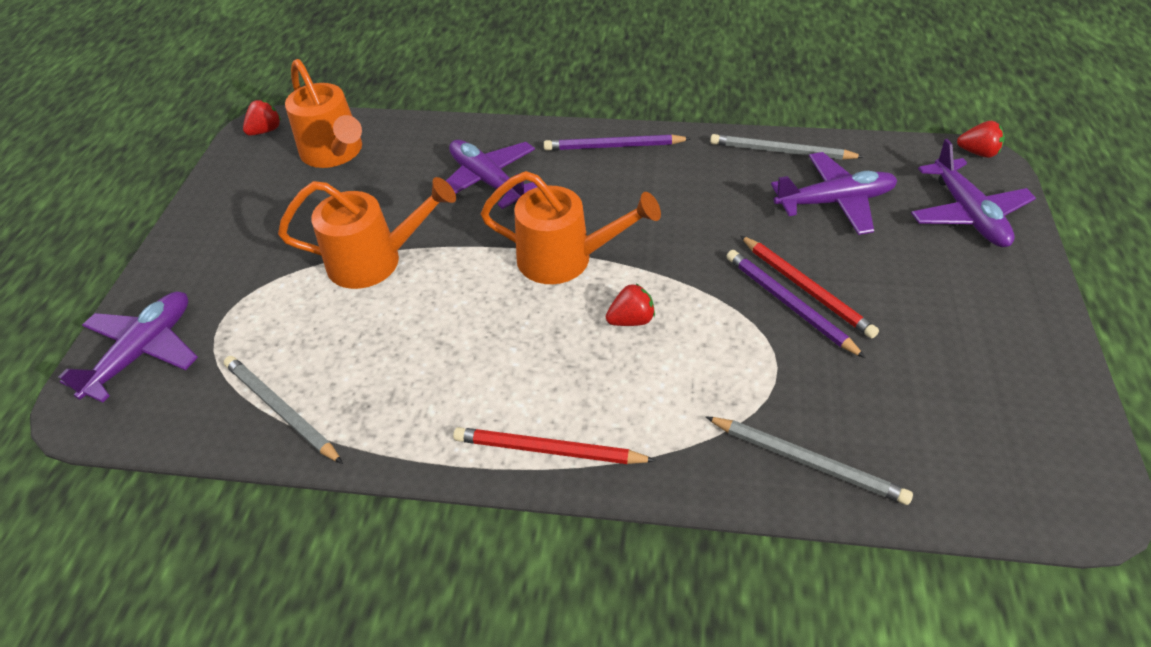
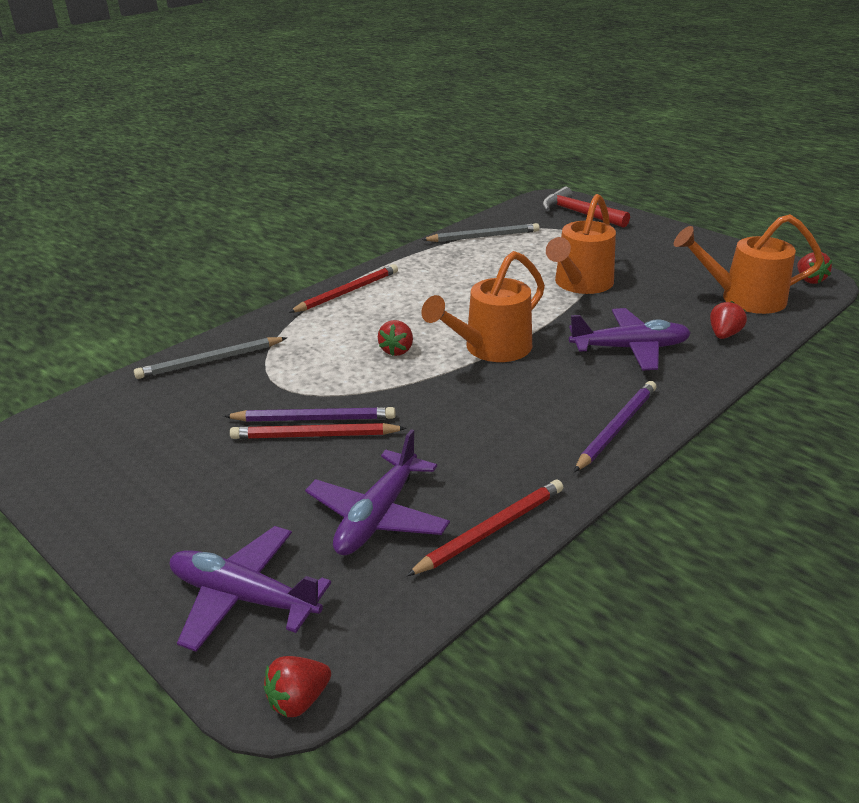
camera: 125 degrees right, 15 degrees down
(143, 352) = (579, 213): purple plane -> red hammer
(418, 143) = (724, 335): none -> red strawberry
(781, 151) = (491, 530): grey pencil -> red pencil

